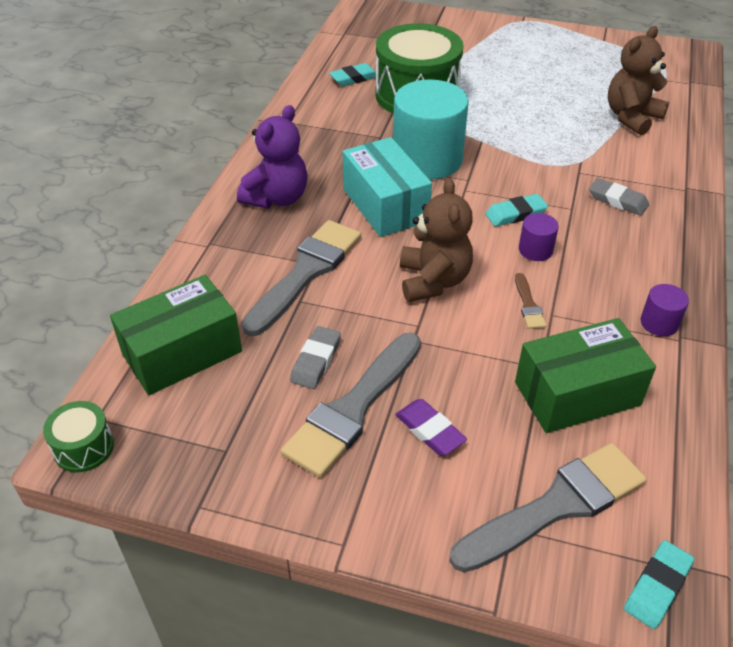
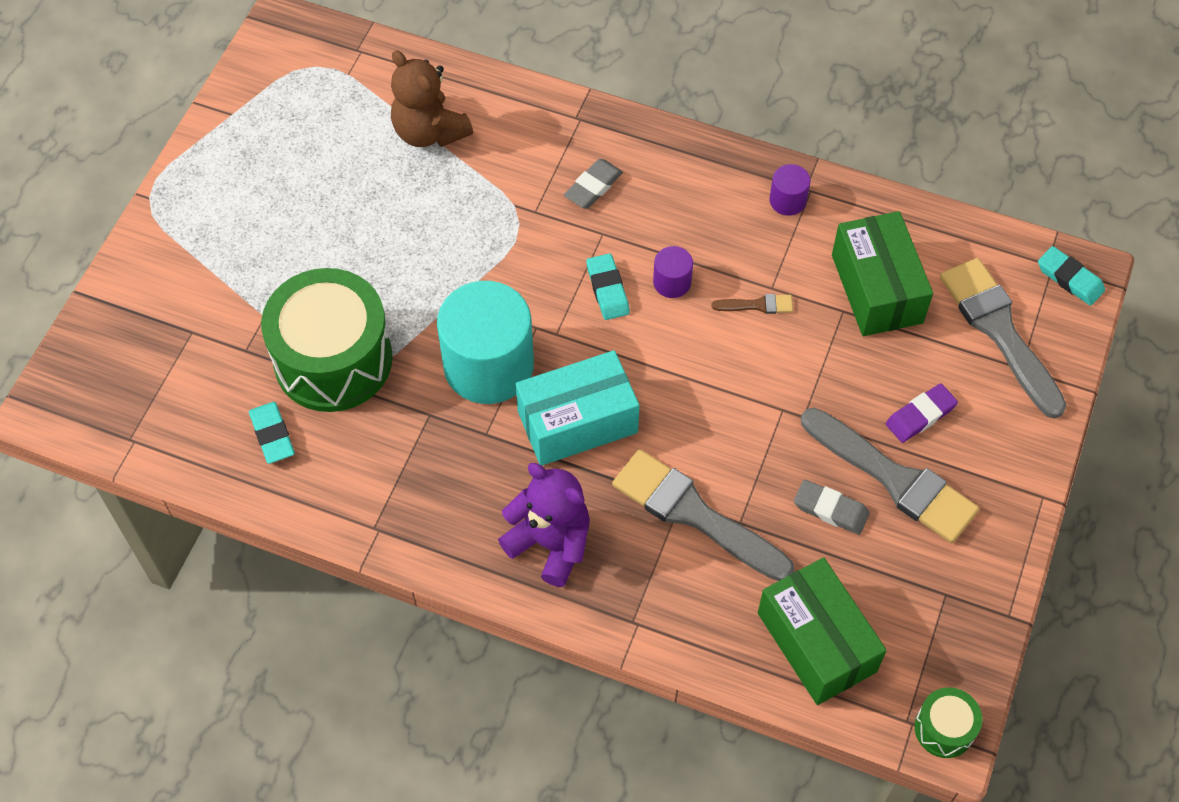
camera: 85 degrees left, 15 degrees up
(433, 281) = (716, 387): brown teddy bear -> none

